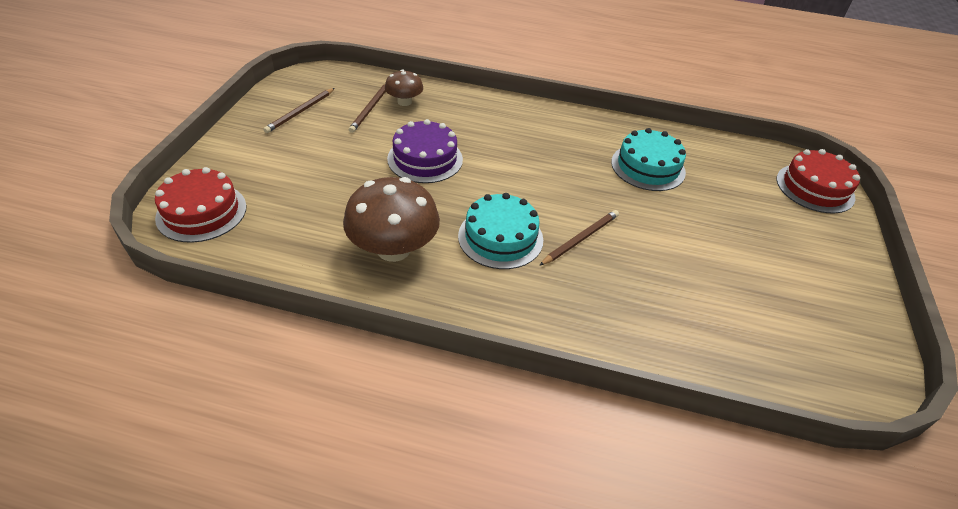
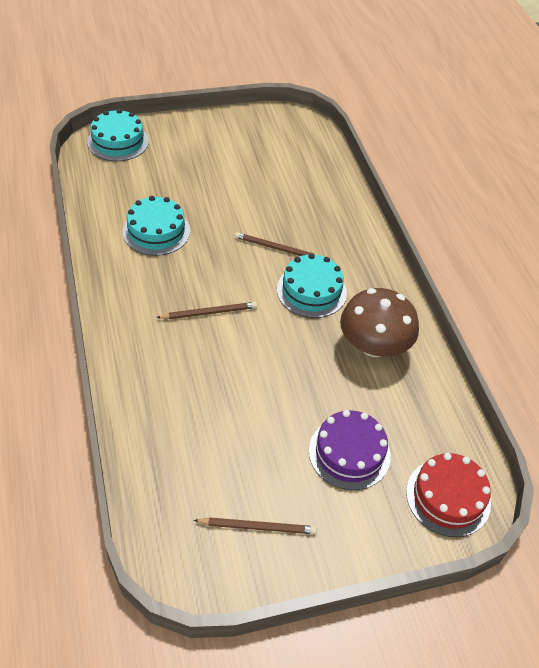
camera: 120 degrees left, 5 degrees up
(370, 108) = (205, 465): brown pencil -> brown pencil (209, 312)
(404, 102) = (171, 442): brown mushroom -> none
(425, 159) = (255, 377): purple cake -> purple cake (349, 453)
(815, 188) = (118, 141): red cake -> turquoise cake

